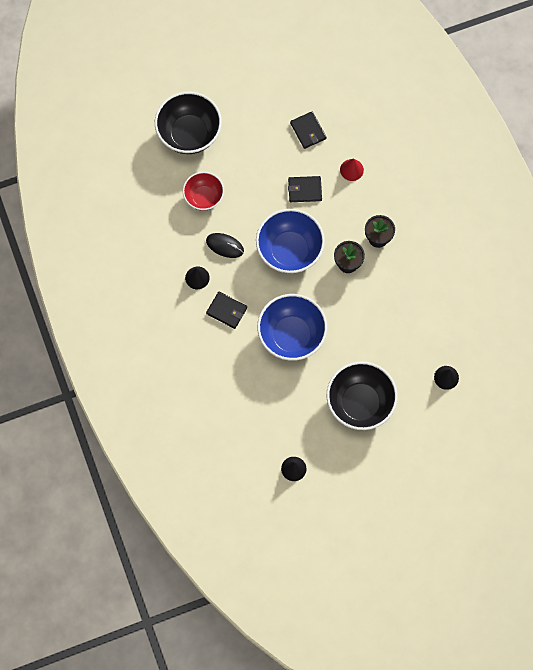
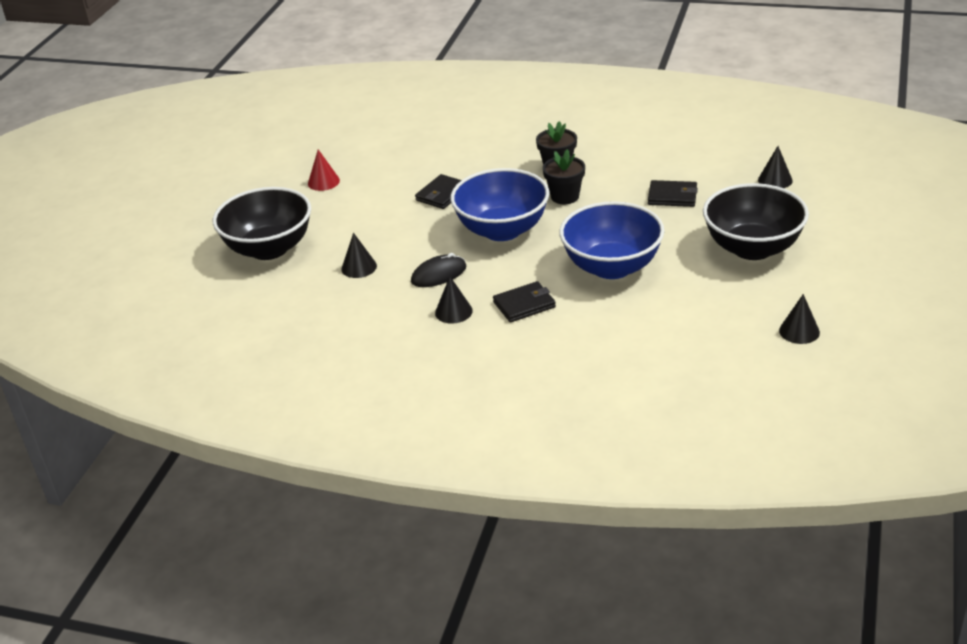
camera: 50 degrees left, 35 degrees down
(204, 197) = (359, 267): red bowl -> black cone
(308, 131) = (378, 169): black wallet -> black wallet (672, 196)
(351, 170) = (458, 157): red cone -> red cone (323, 182)

